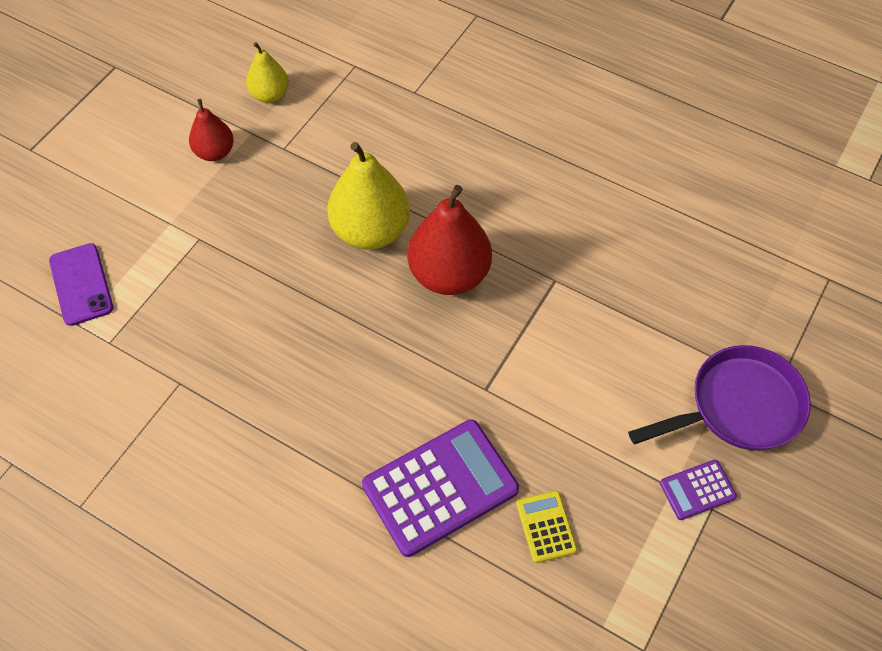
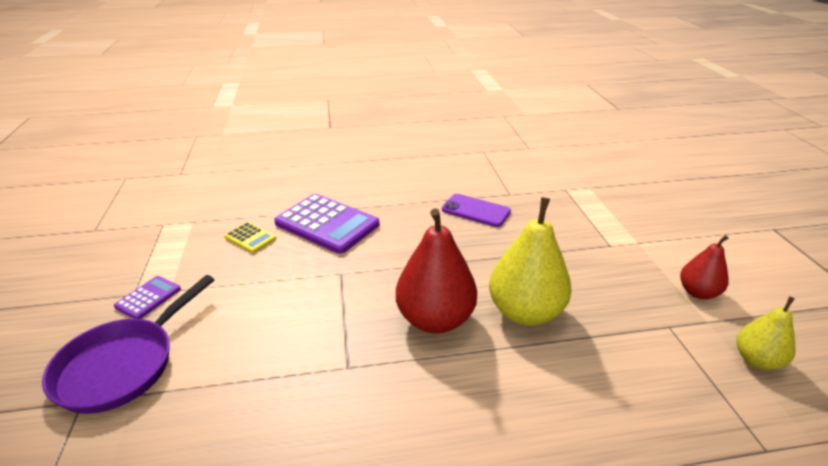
camera: 140 degrees right, 25 degrees down
(81, 284) = (620, 198): purple phone -> purple phone (475, 211)
(440, 487) = (327, 224): purple calculator -> purple calculator turned 75 degrees counterclockwise

